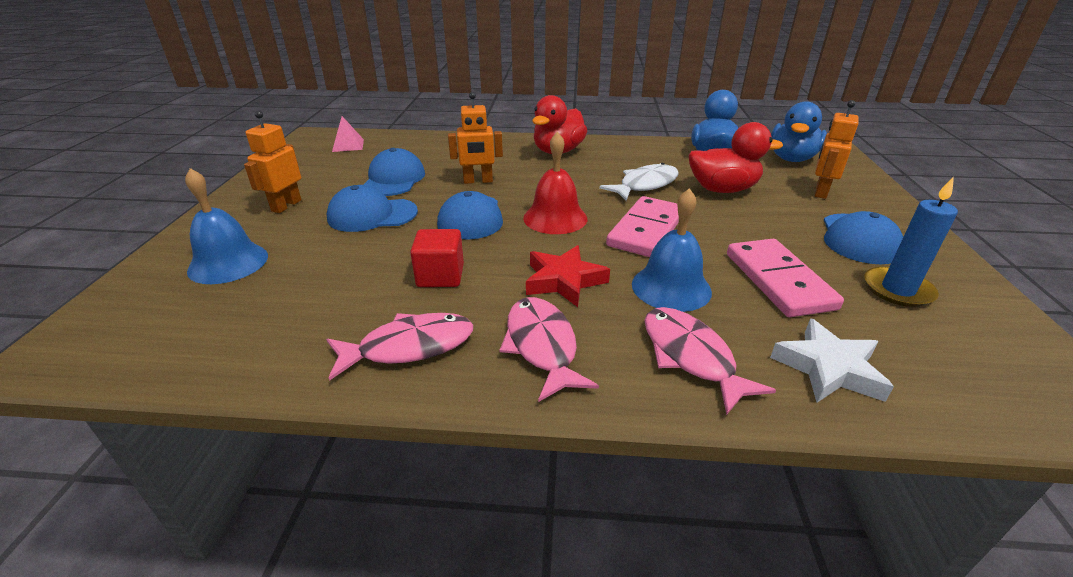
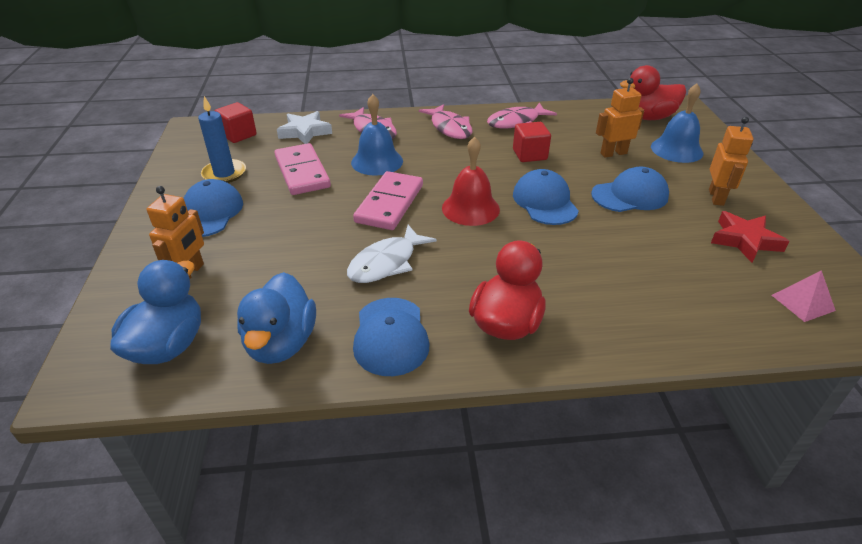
camera: 170 degrees right, 5 degrees up
(394, 179) = (663, 242): blue cap -> blue cap (390, 336)
(478, 181) = (572, 249): orange robot -> orange robot (613, 153)
(564, 280) = (447, 159): red star -> red star (745, 240)
(722, 189) = (300, 265): red duck -> red duck (648, 117)
(964, 375) = (238, 135): none -> red cube

